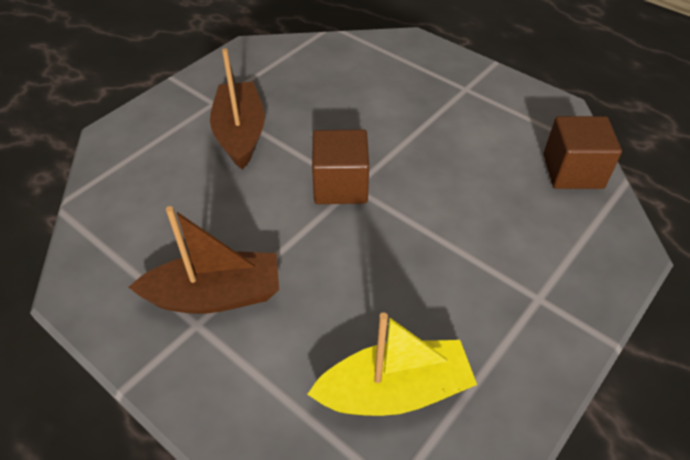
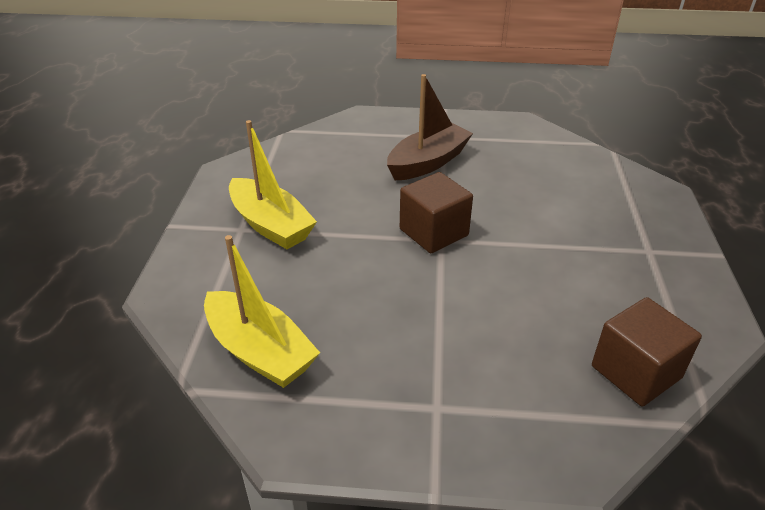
camera: 55 degrees right, 10 degrees down
(216, 295) = (271, 225): brown boat -> yellow boat

